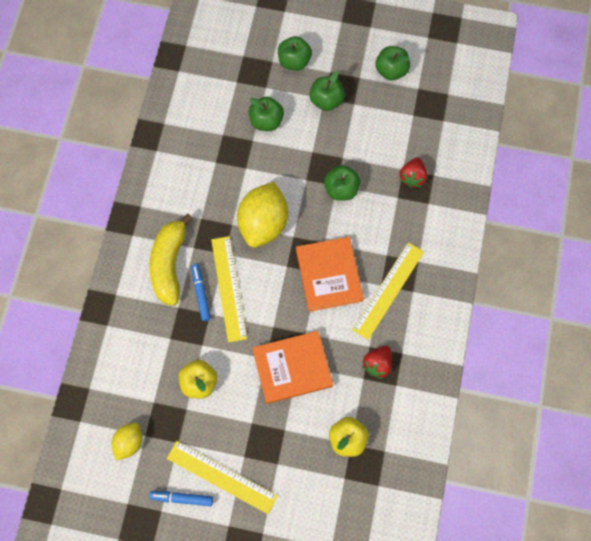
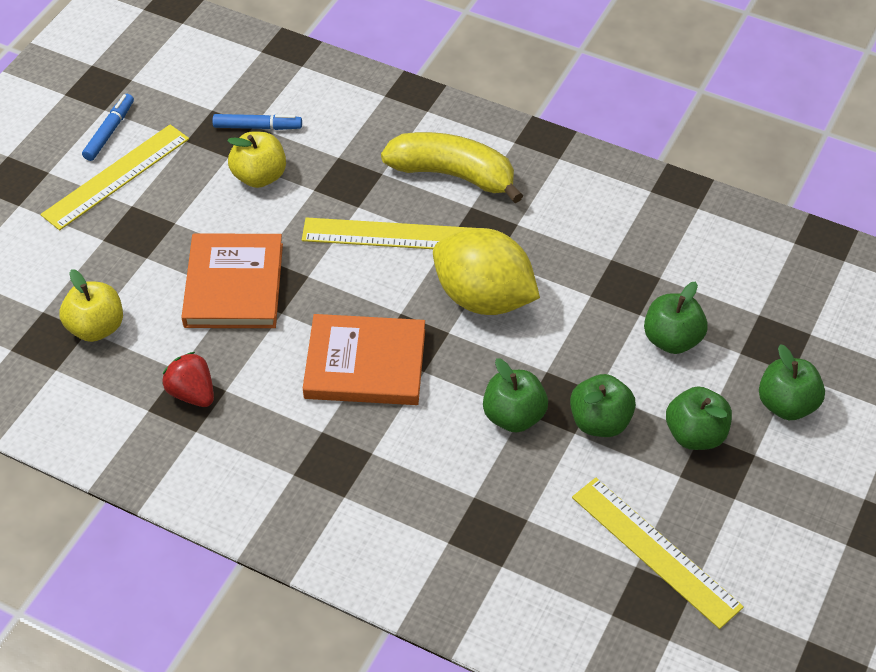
camera: 105 degrees right, 20 degrees down
(129, 442) = (210, 93): yellow lemon -> none
(201, 294) = (393, 201): blue marker -> blue marker (257, 127)
(388, 290) = (309, 439): yellow ruler -> yellow ruler (655, 551)
(391, 70) = (740, 554): green apple -> green apple (600, 422)
(412, 177) = (506, 530): red strawberry -> none

